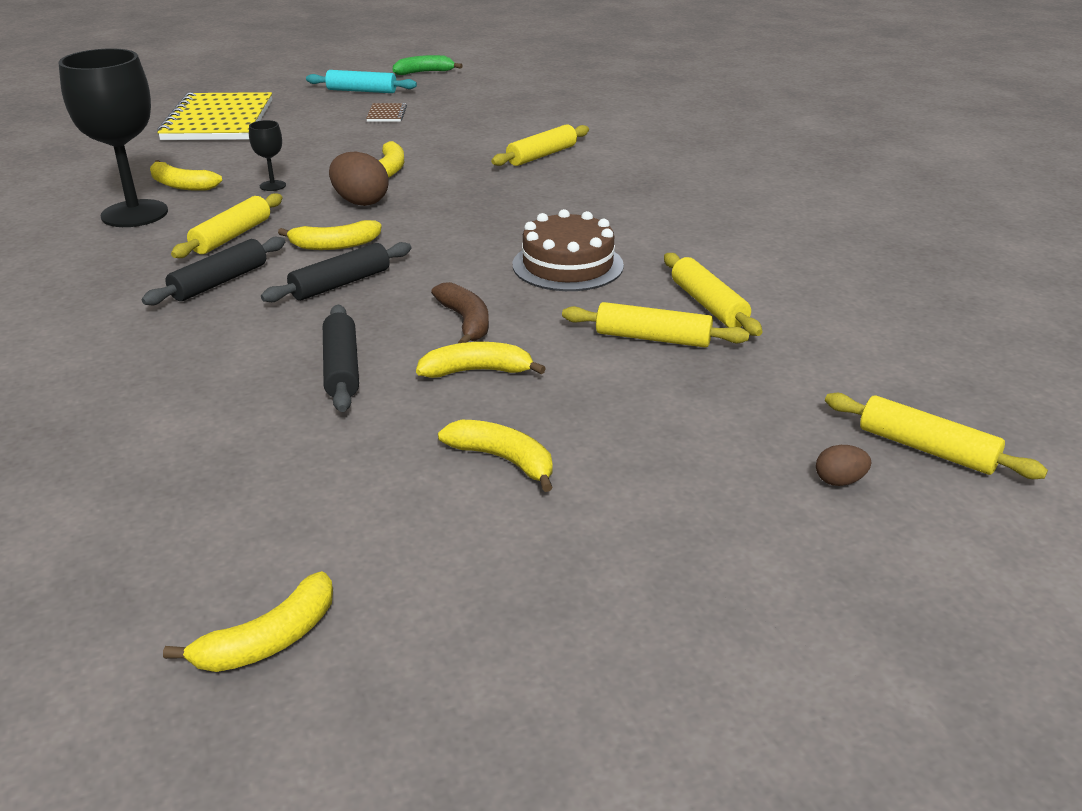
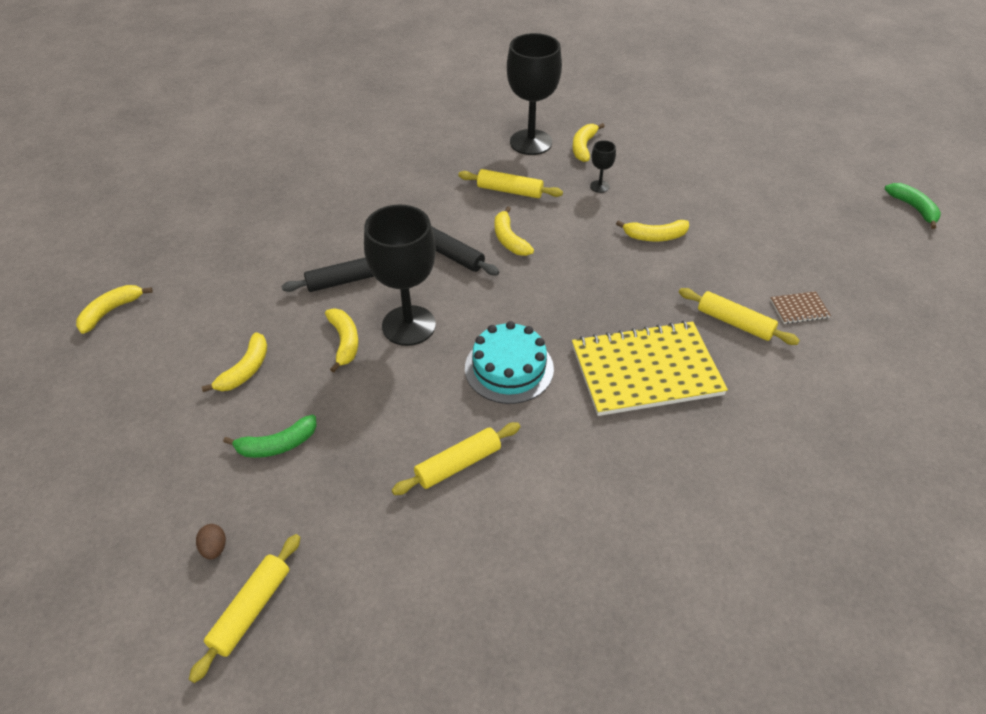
camera: 80 degrees right, 15 degrees up
(219, 120) = (713, 128): yellow notebook -> yellow notebook (646, 371)
(219, 282) = (443, 204): black rolling pin -> none
(269, 640) = (111, 311): yellow banana -> yellow banana turned 90 degrees clockwise
(360, 202) = (587, 235): brown egg -> none
(361, 91) = (832, 182): turquoise rolling pin -> none
(386, 114) = (782, 209): brown notebook -> brown notebook (799, 309)
(466, 322) = (409, 325): brown banana -> black goblet
(567, 265) = (509, 368): brown cake -> turquoise cake
(653, 338) = (399, 431): yellow rolling pin -> none
(662, 429) = (277, 445): none -> green banana

